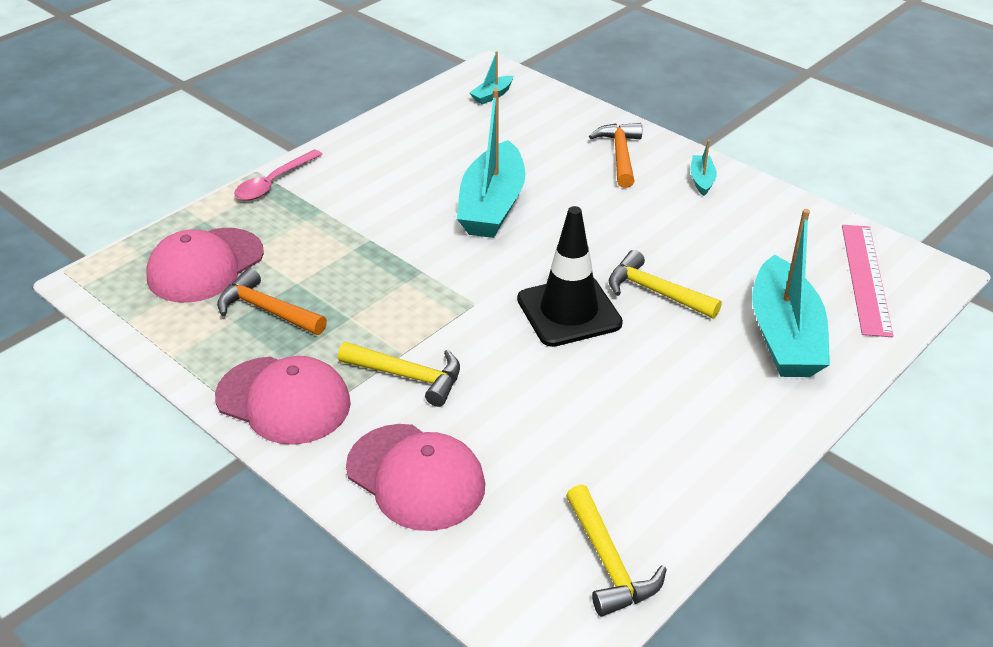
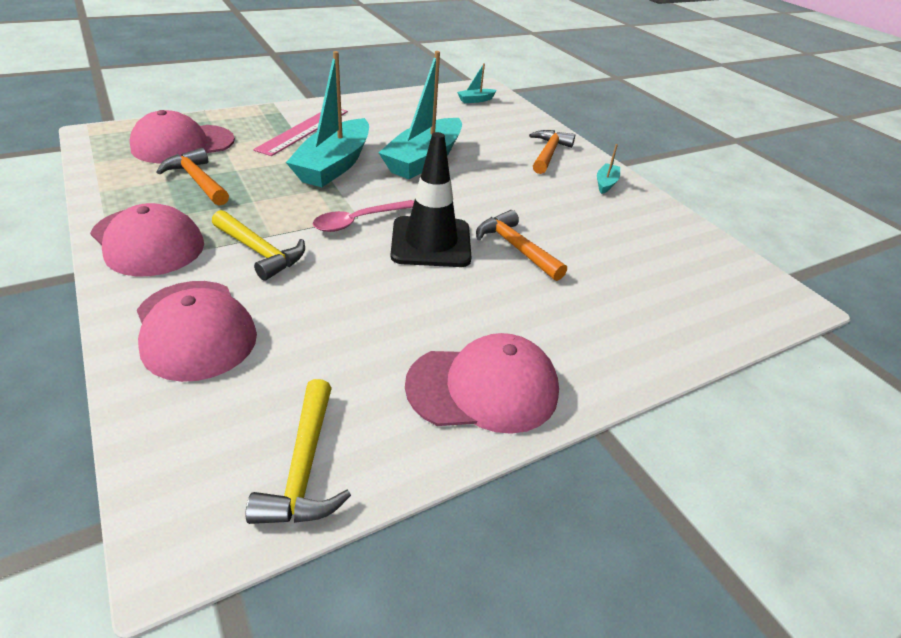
camera: 15 degrees right, 0 degrees up
(273, 183) = (278, 111): pink spoon -> pink spoon (359, 221)
(655, 292) = (515, 248): yellow hammer -> orange hammer
(709, 448) = (483, 388): none -> pink cap
(784, 335) = (615, 312): turquoise boat -> turquoise boat (334, 165)
(866, 278) = (720, 288): pink ruler -> pink ruler (303, 130)

